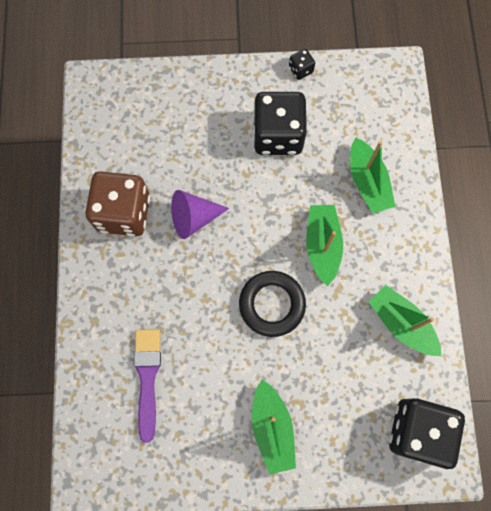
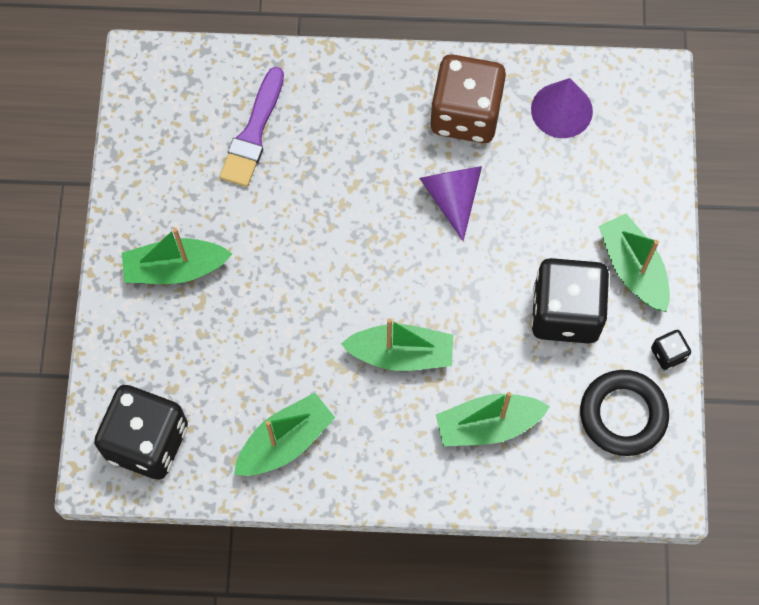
camera: 95 degrees right, 5 degrees down
(117, 145) = (561, 110): none -> purple cone
(147, 377) = (253, 133): purple brush -> purple brush turned 105 degrees clockwise
(240, 93) = (633, 268): none -> green boat
(272, 304) = (328, 283): black ring -> black ring (623, 415)

